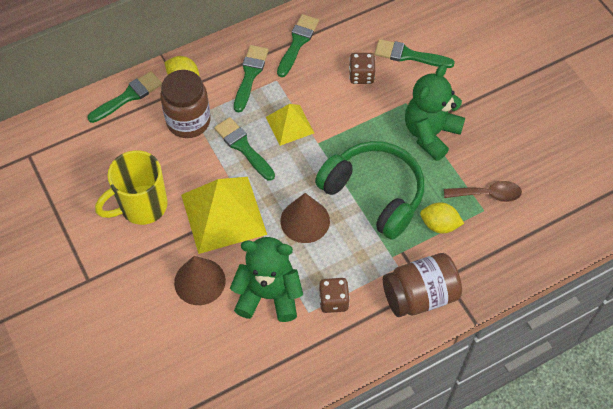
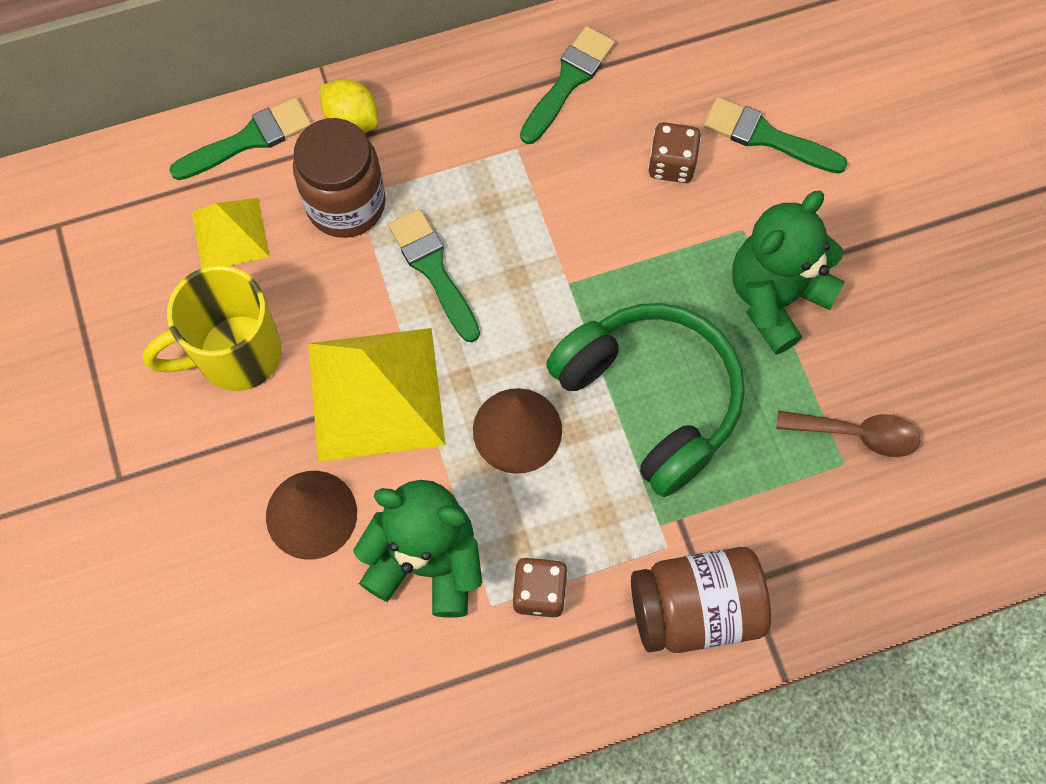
camera: 10 degrees right, 10 degrees up
(250, 75) = (471, 131): green brush -> none
(289, 125) = (524, 240): yellow pyramid -> yellow pyramid (230, 234)
(439, 225) = (757, 479): yellow lemon -> none

